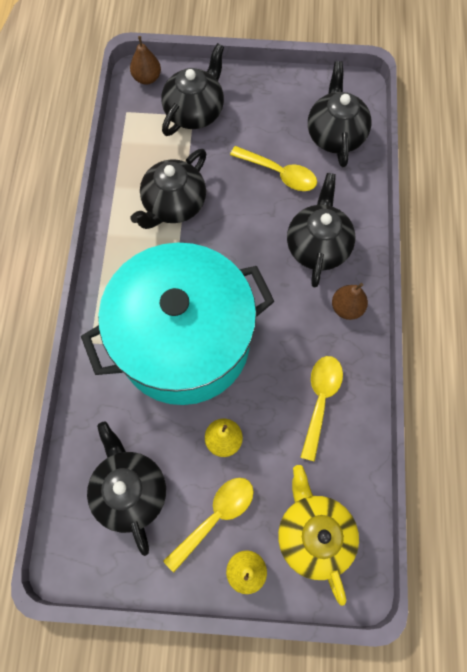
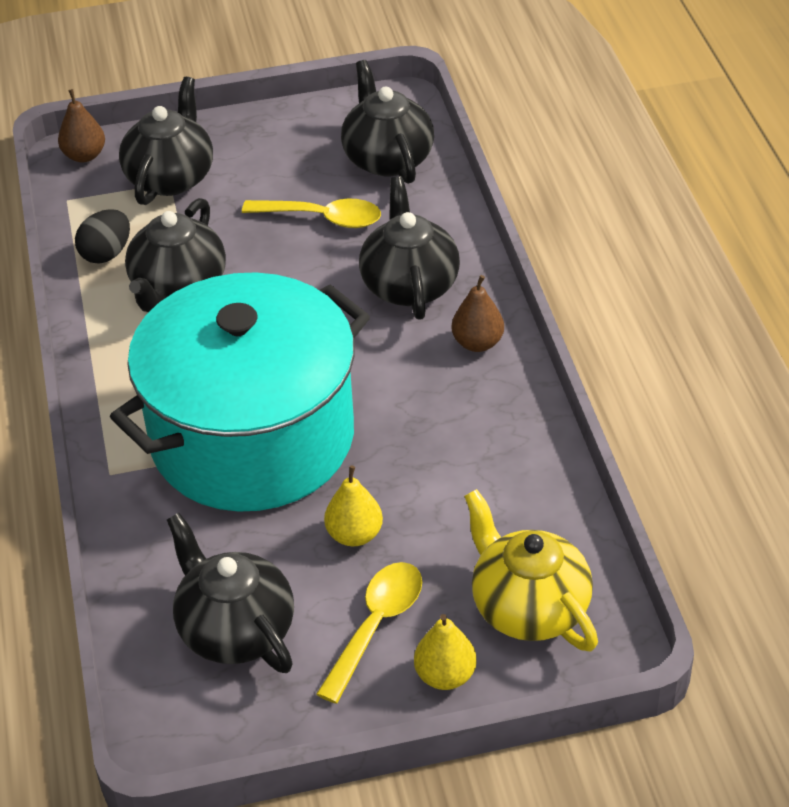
camera: 15 degrees left, 25 degrees down
(138, 163) = (106, 253): none -> black egg
(320, 400) = (479, 454): yellow spoon -> none

